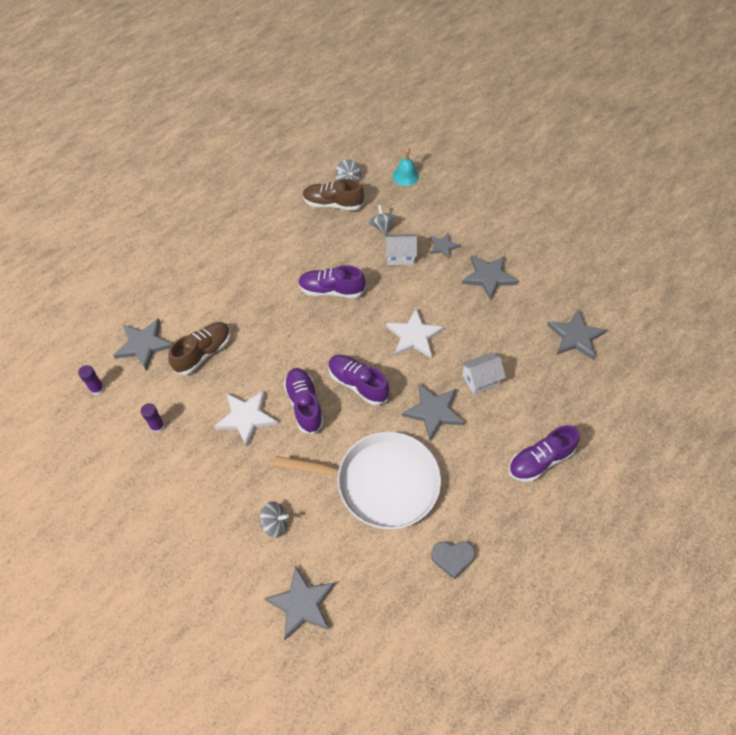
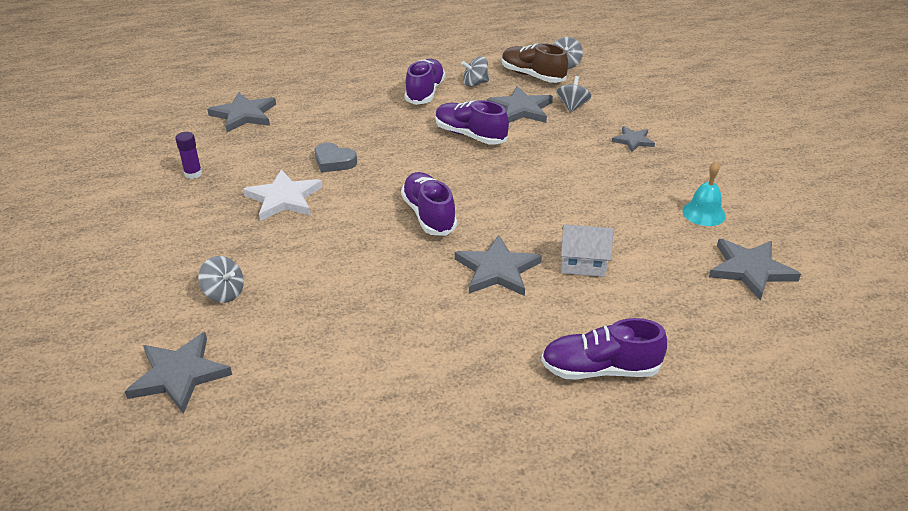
camera: 30 degrees right, 20 degrees down
(97, 389) = (170, 130): purple glue stick -> none
(203, 353) = (292, 138): brown shoe -> none
(296, 231) = (475, 83): none -> grey spinning top
(304, 405) = (353, 210): purple shoe -> purple shoe (425, 92)
(381, 483) = (375, 307): white pan -> none
(400, 256) = (573, 133): white house -> none
(405, 176) = (635, 78): turquoise bell -> turquoise bell (703, 213)
(414, 336) = (532, 199): white star -> none
(452, 558) = (395, 415): grey heart -> grey heart (334, 161)
(488, 277) = (670, 181): grey star -> grey star (521, 109)

